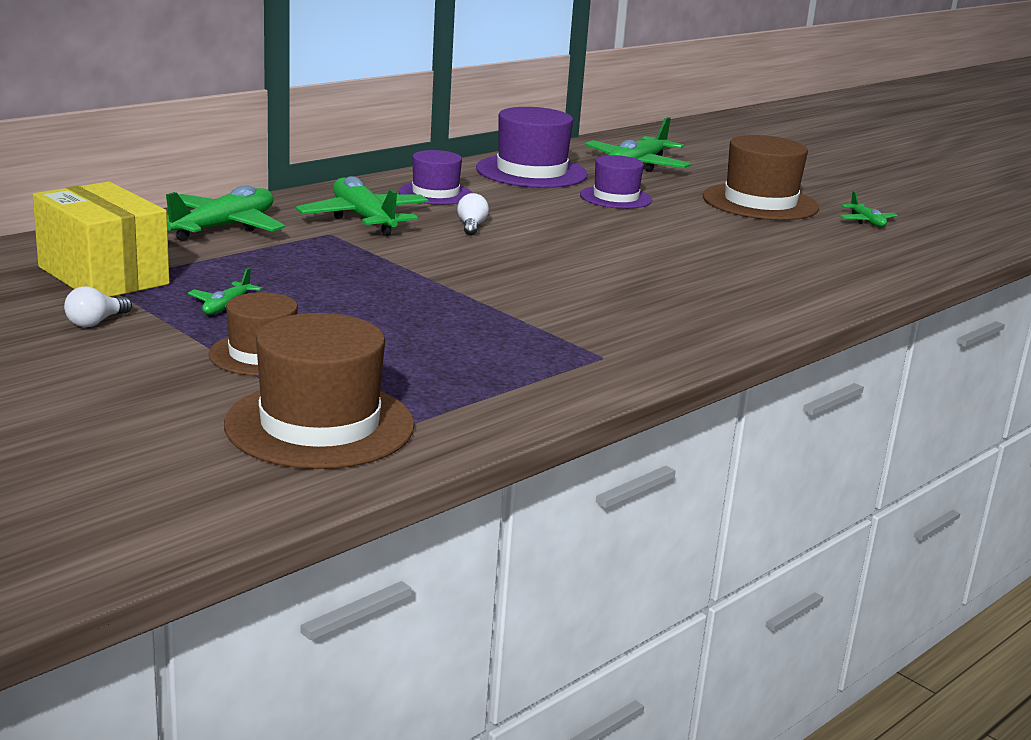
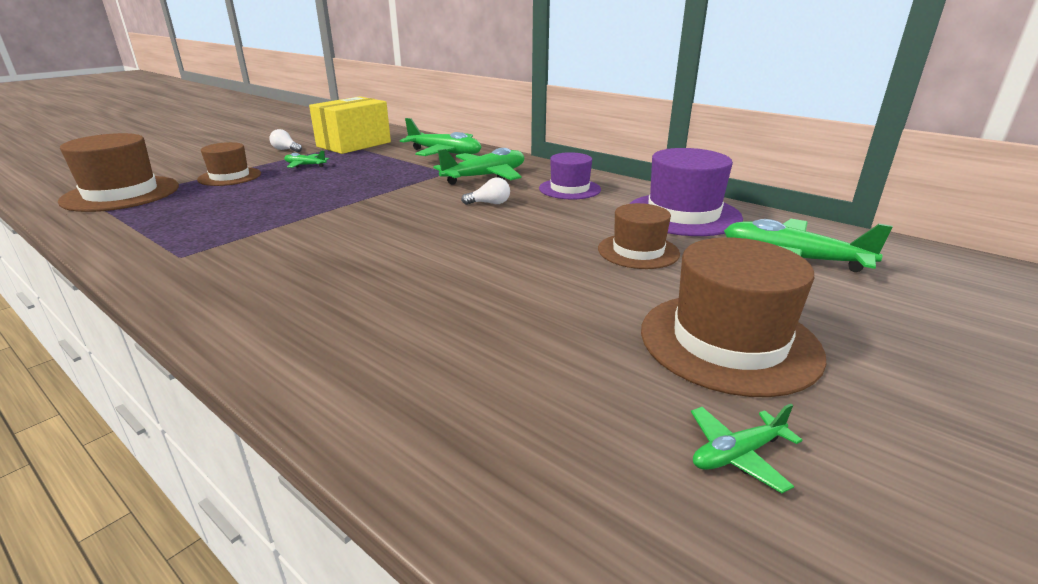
camera: 85 degrees right, 5 degrees up
(615, 197) = (638, 251): purple hat -> brown hat

